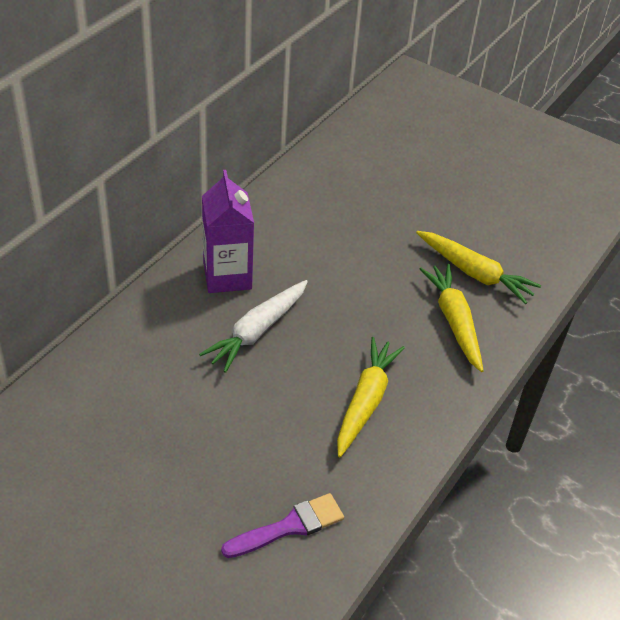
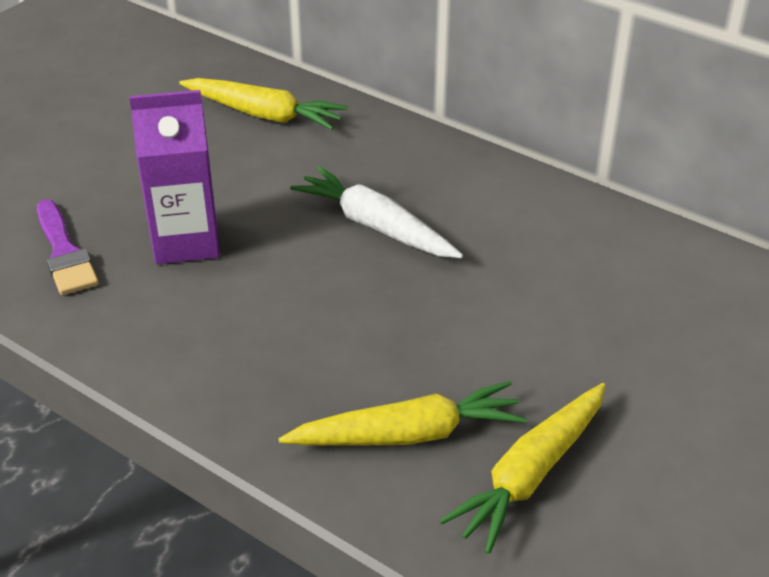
camera: 95 degrees right, 5 degrees down
(227, 276) = (477, 199): purple carton -> purple carton (186, 241)
(366, 401) = (246, 324): yellow carrot -> yellow carrot (264, 115)

